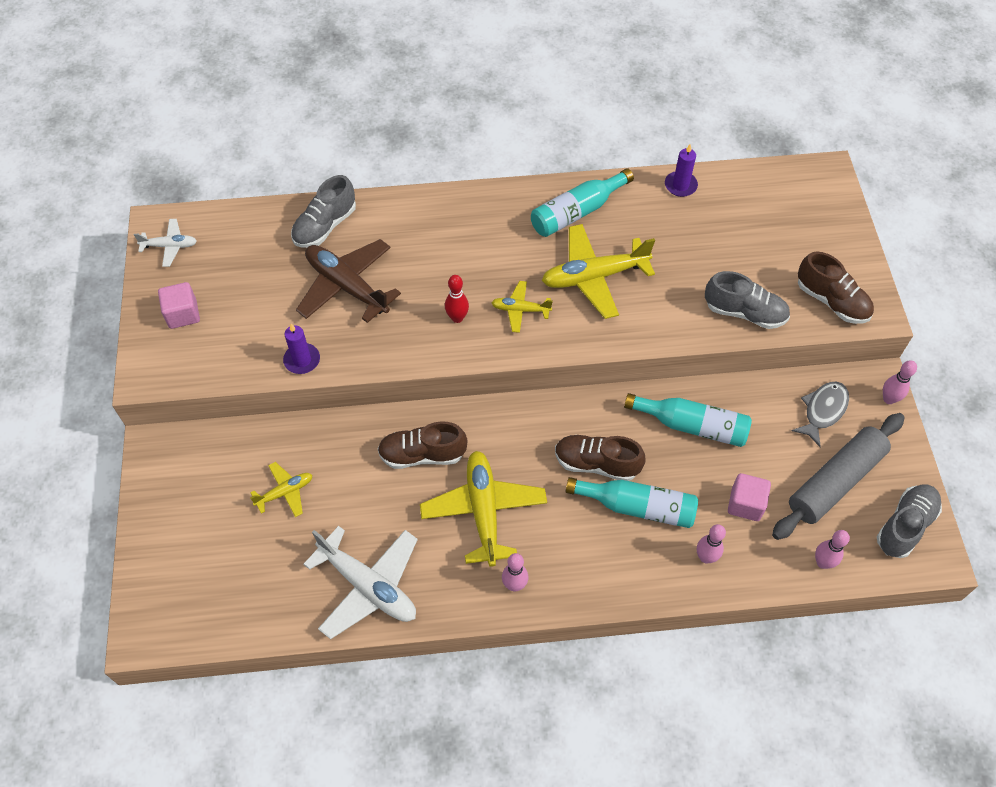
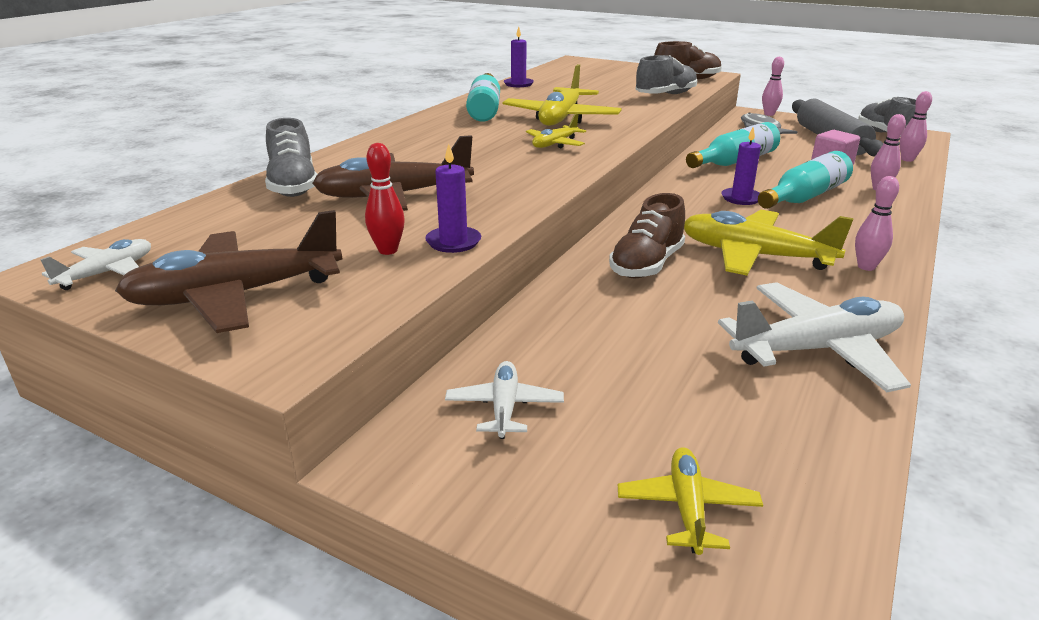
camera: 55 degrees left, 30 degrees down
(183, 314) = (236, 295): pink cube -> brown plane
(219, 467) = (504, 407): none -> white plane
(285, 492) = (609, 365): yellow plane -> yellow plane (687, 508)
(457, 318) = (523, 165): red bowling pin -> red bowling pin (388, 250)
(596, 464) = (741, 198): brown shoe -> purple candle

